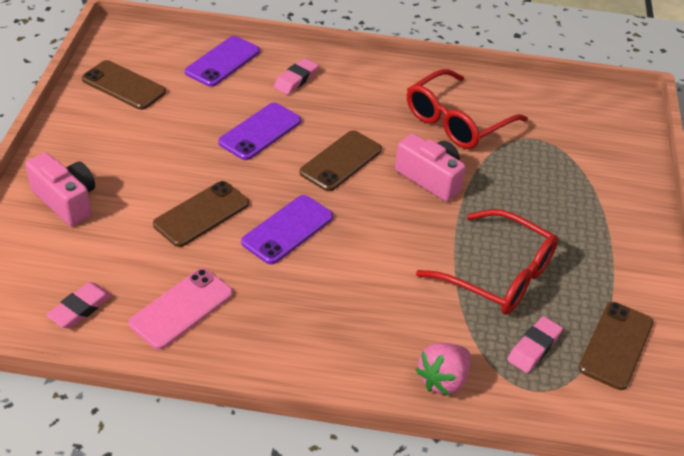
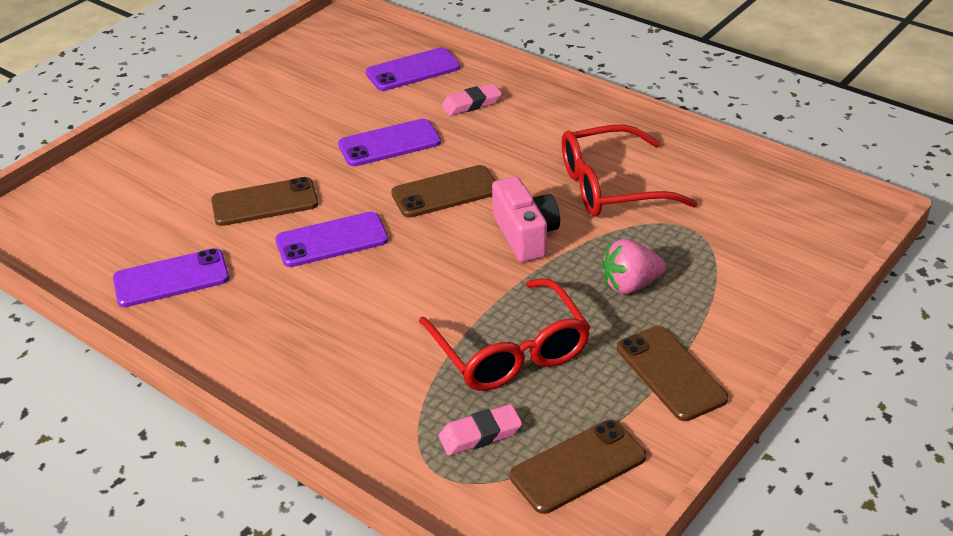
camera: 35 degrees right, 5 degrees down
(66, 201) = (159, 157): pink camera -> none
(80, 309) = (89, 250): pink eraser -> none
(124, 85) = (299, 71): brown phone -> brown phone (671, 373)
(181, 309) = (171, 279): pink phone -> purple phone
(443, 380) = (353, 429): pink strawberry -> pink strawberry (630, 285)

